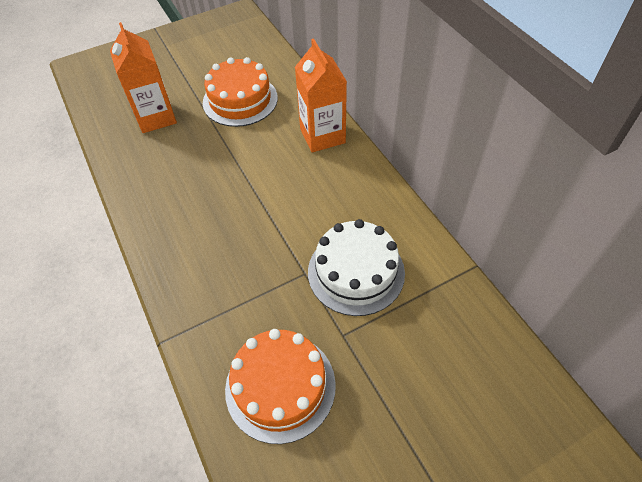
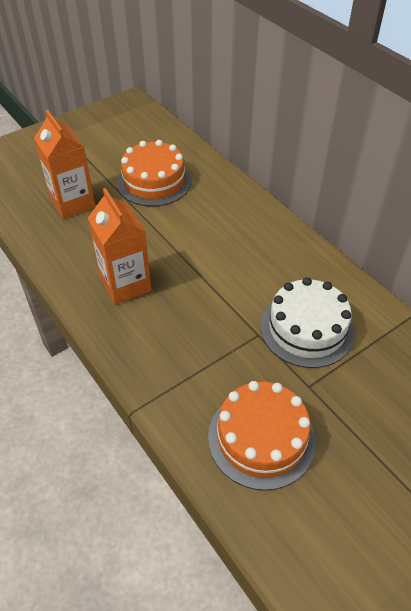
camera: 10 degrees left, 5 degrees down
(322, 136) = (243, 209): orange carton -> orange carton (125, 284)

